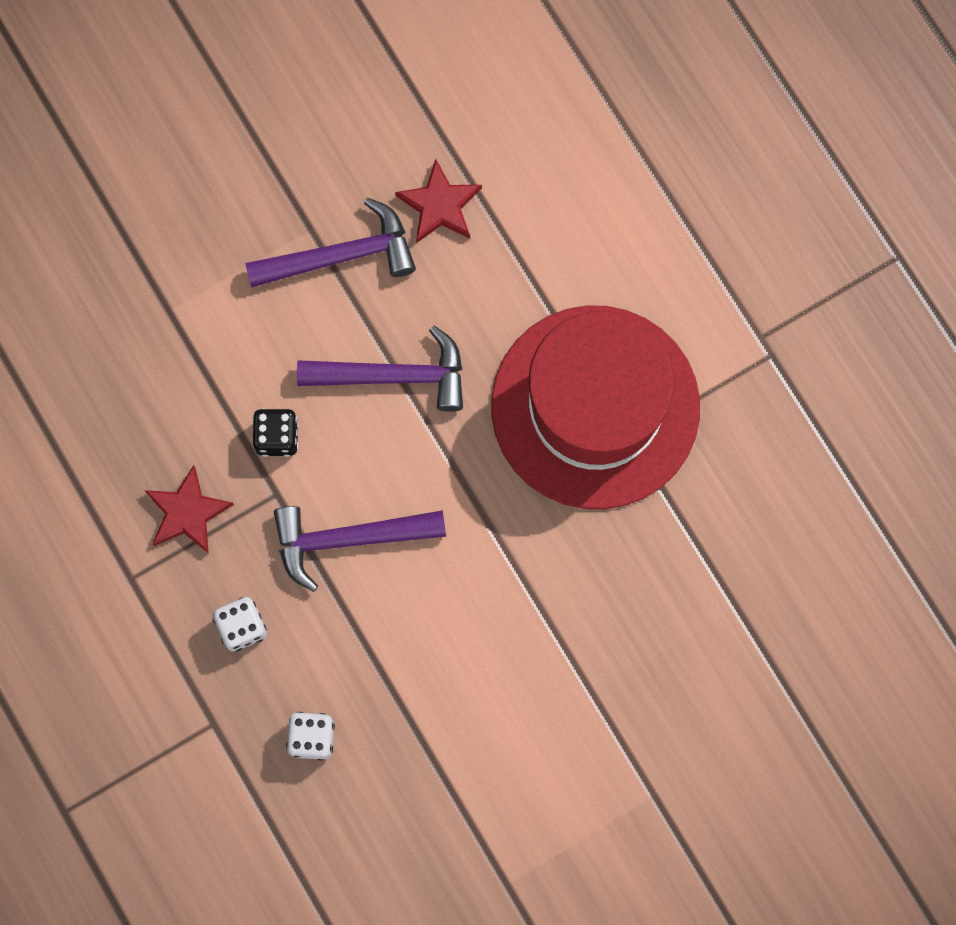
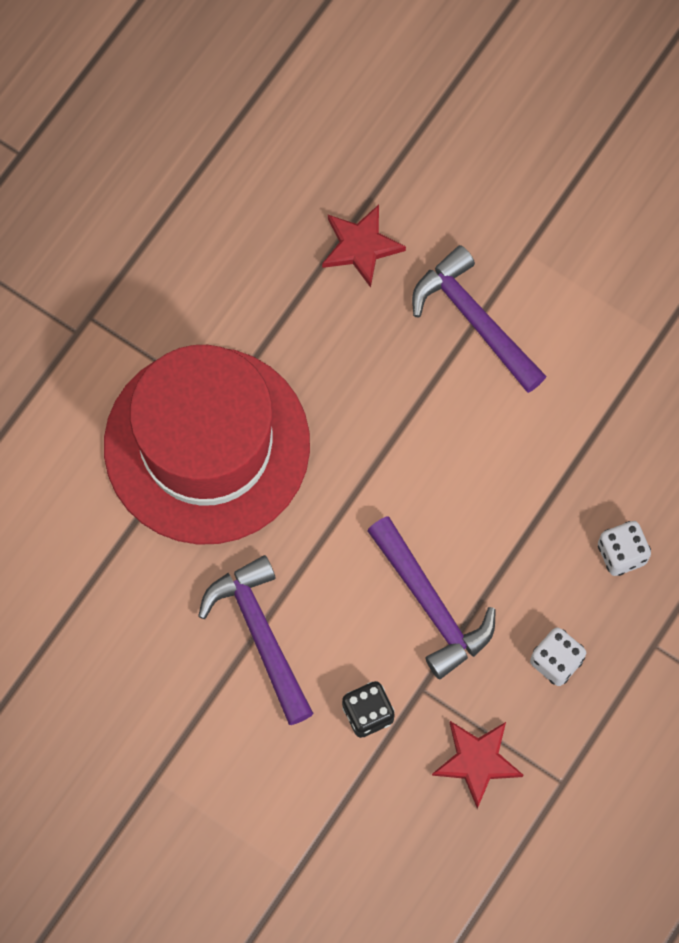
camera: 115 degrees left, 5 degrees down
(341, 255) = (166, 737): purple hammer -> purple hammer (474, 320)
(439, 205) = (76, 669): red star -> red star (360, 246)

